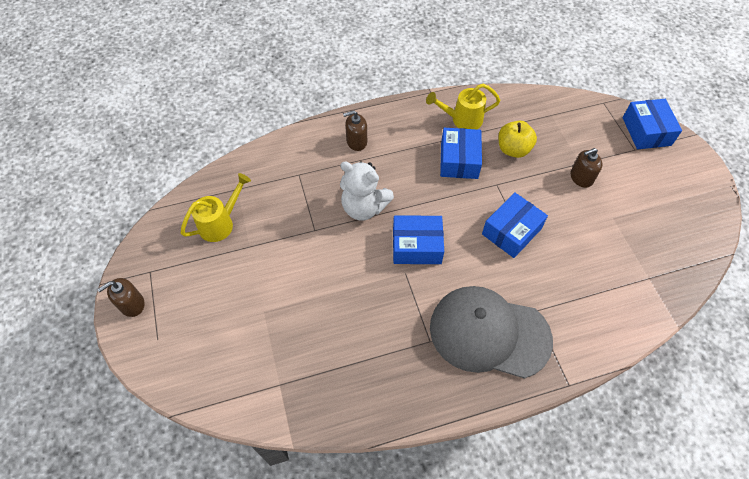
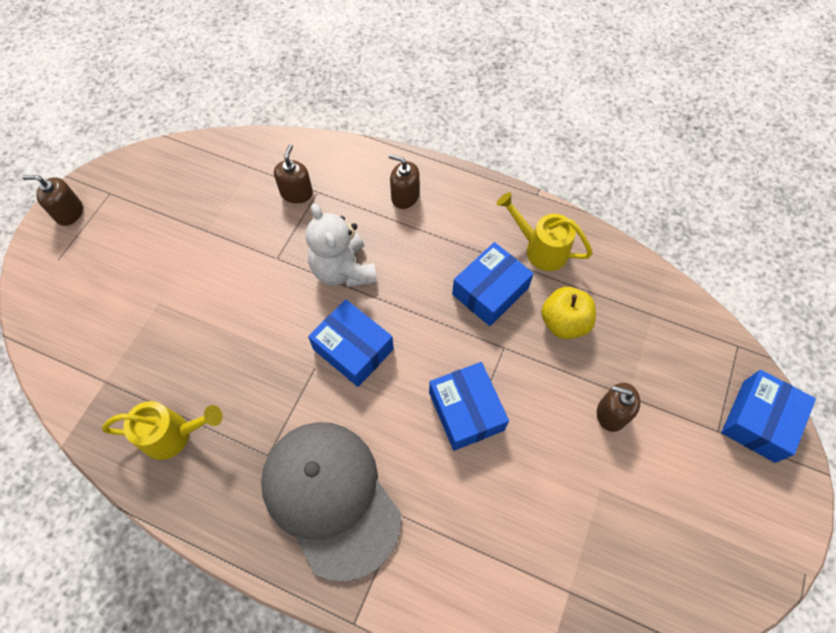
camera: 40 degrees right, 5 degrees up
(220, 223) = (204, 190): yellow watering can -> yellow watering can (173, 435)
(286, 184) = (296, 193): none -> brown soap dispenser
(511, 231) = (466, 411): blue box -> blue box turned 75 degrees clockwise

